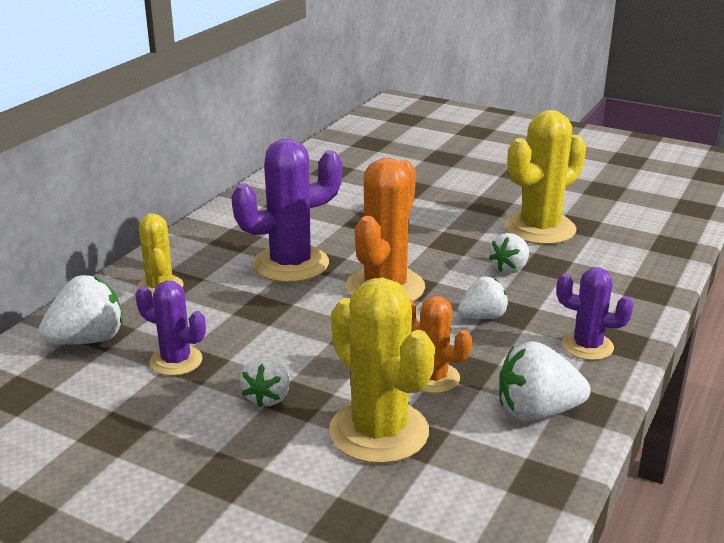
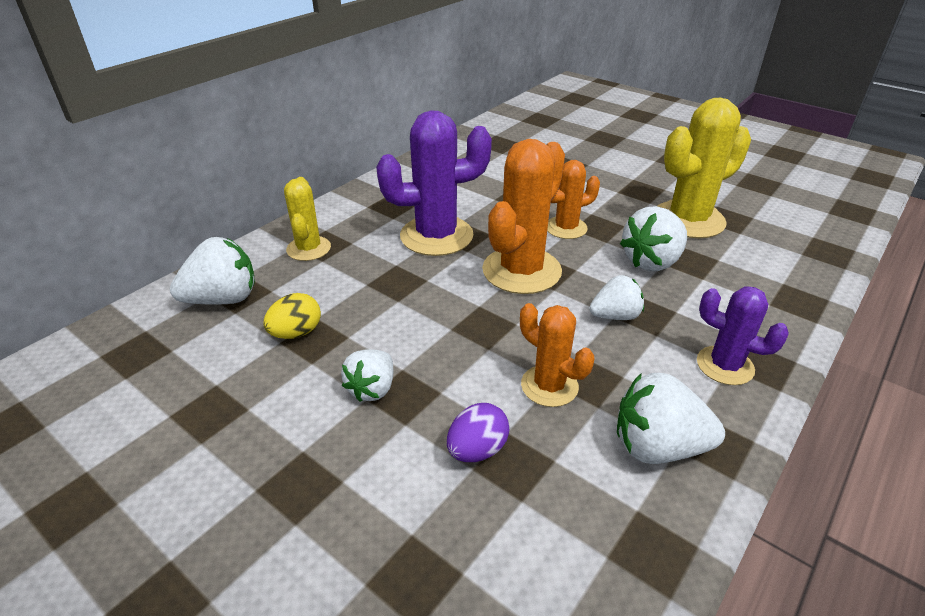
camera: 10 degrees right, 10 degrees up
(176, 361) = (296, 333): purple cactus -> yellow egg
(379, 432) = (477, 450): yellow cactus -> purple egg
(420, 246) = (566, 228): none -> orange cactus
(509, 268) = (652, 261): white strawberry -> white strawberry, size x1.53

